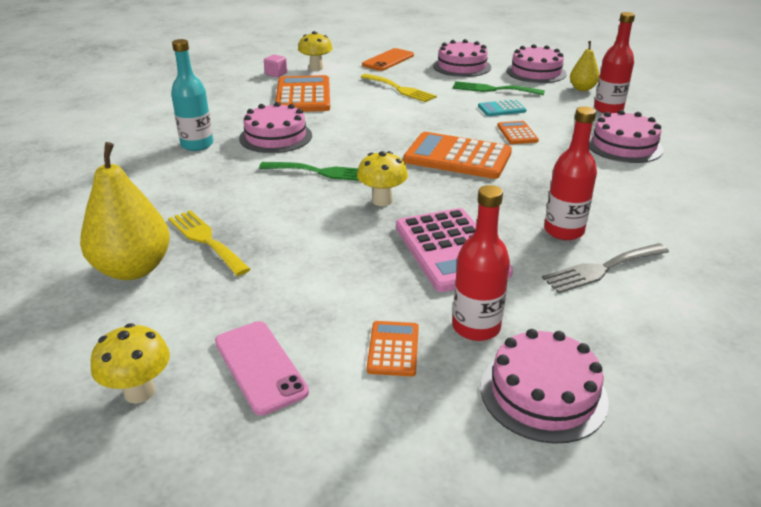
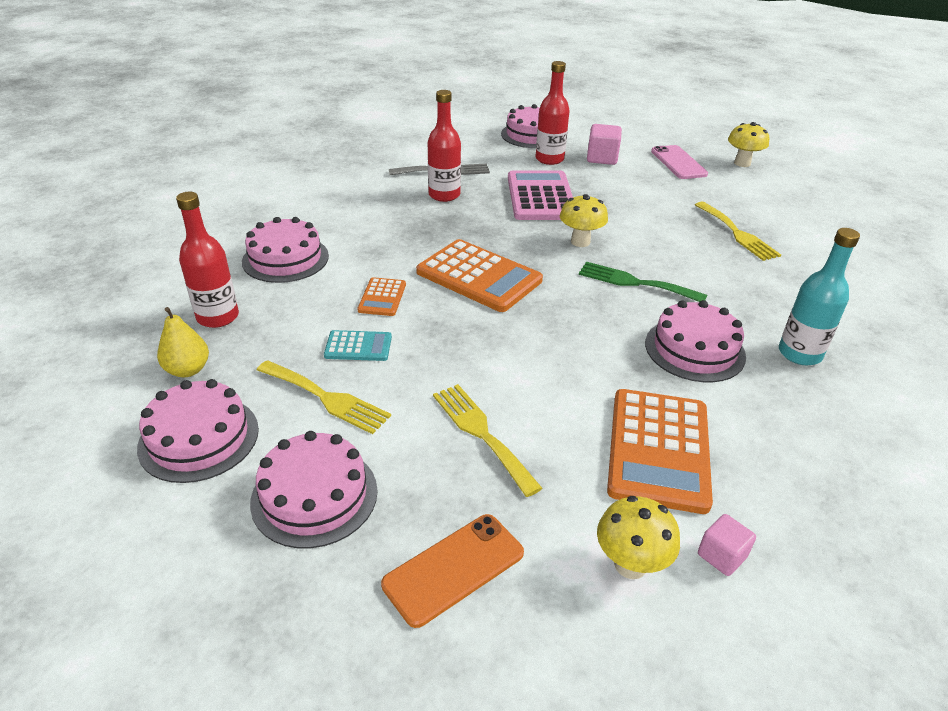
camera: 165 degrees left, 5 degrees up
(133, 269) = (786, 221): yellow pear -> none
(393, 349) = (602, 158): orange calculator -> pink cube
(493, 89) = (326, 398): green fork -> yellow fork

